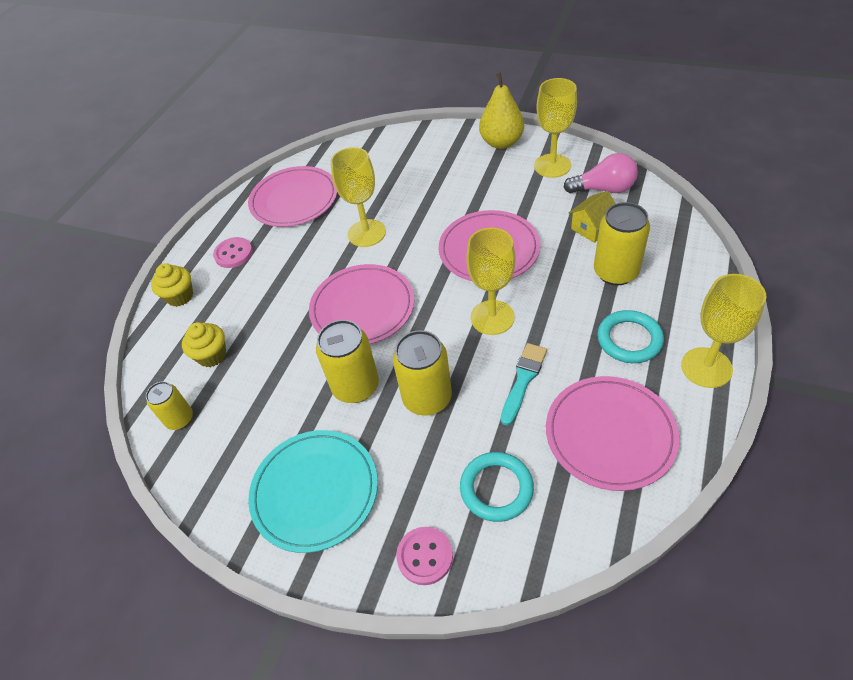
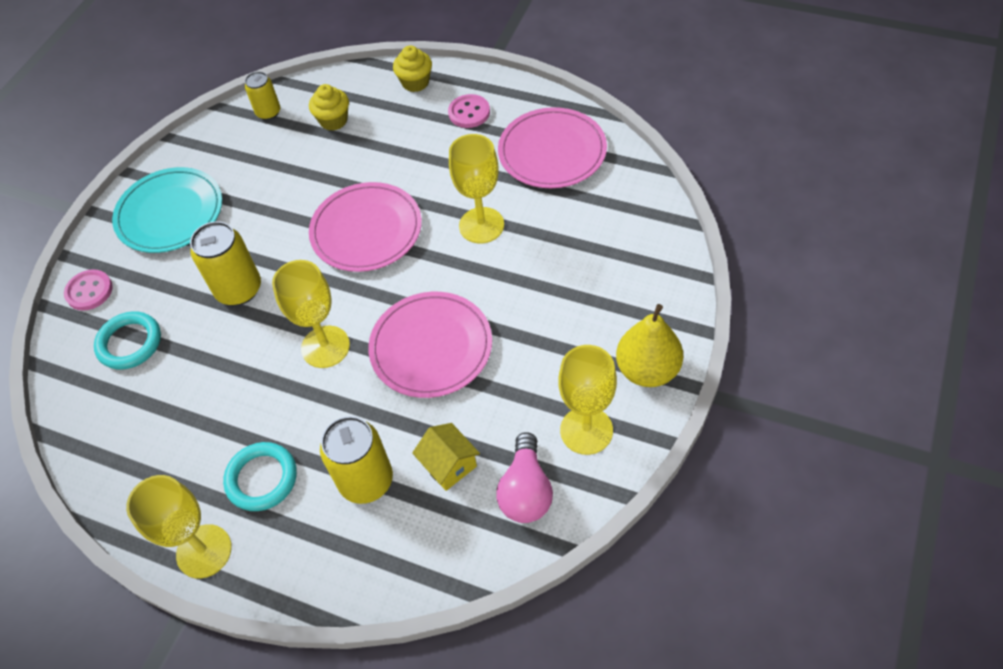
camera: 90 degrees right, 5 degrees up
(356, 386) = (268, 232): yellow can -> none
(523, 380) = (237, 371): turquoise brush -> none
(610, 434) = (153, 441): pink plate -> none

